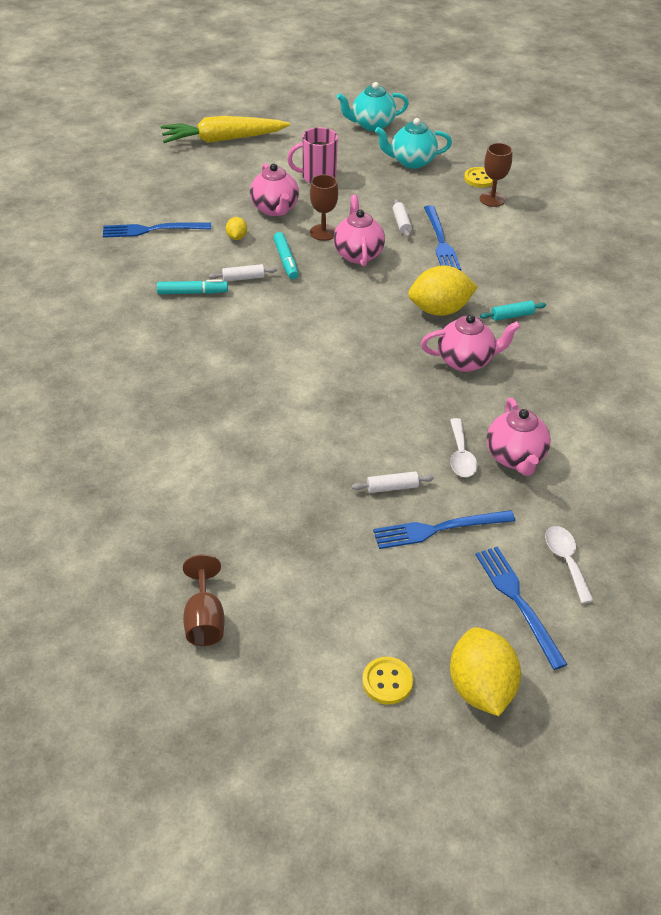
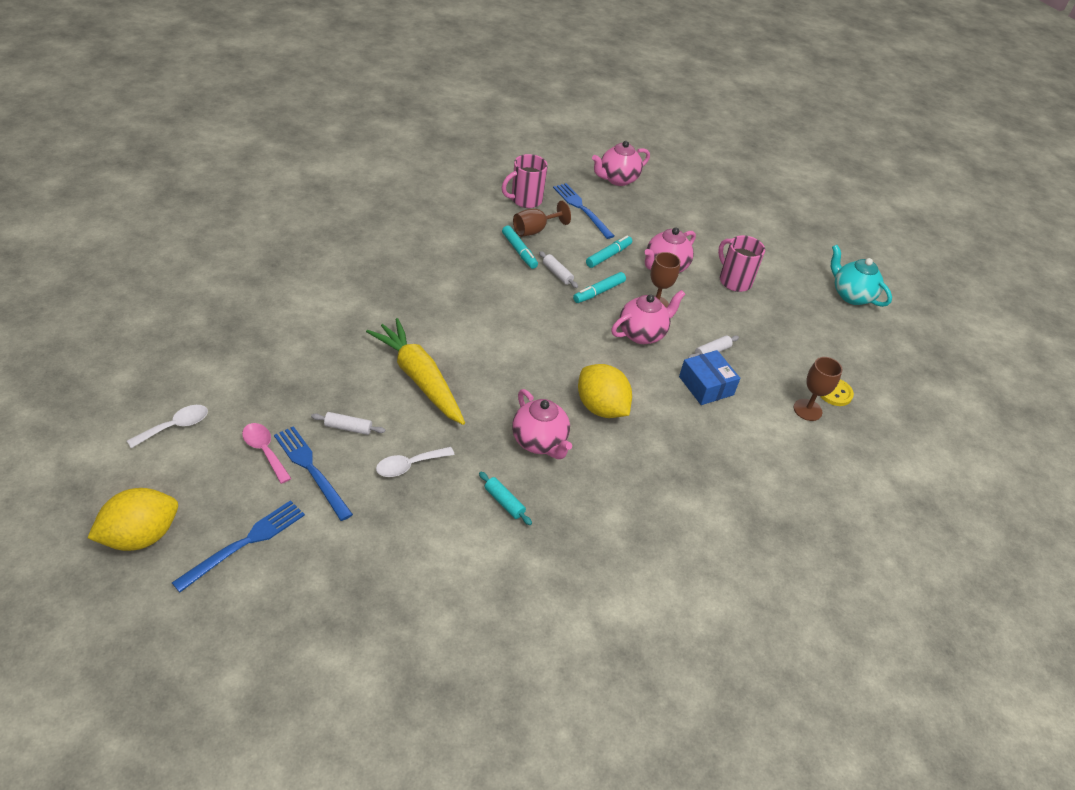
camera: 60 degrees right, 0 degrees up
(110, 262) = (525, 200): none -> pink mug
(204, 619) = (168, 355): brown goblet -> brown goblet (535, 230)
(223, 139) = (737, 212): yellow carrot -> yellow carrot (419, 378)
(236, 237) = (608, 256): yellow lemon -> turquoise marker
(387, 682) = (134, 474): yellow button -> none
(392, 487) = (348, 428): white rolling pin -> white rolling pin turned 45 degrees counterclockwise
(397, 561) = (264, 451): none -> pink spoon
(411, 162) = (816, 337): turquoise teapot -> none
(440, 241) = (706, 386): blue fork -> blue box
(512, 315) = (629, 463): turquoise rolling pin -> turquoise rolling pin (504, 502)
(515, 457) = (425, 506): pink teapot -> pink teapot (617, 179)
(566, 560) = (307, 570): white spoon -> white spoon (175, 426)

